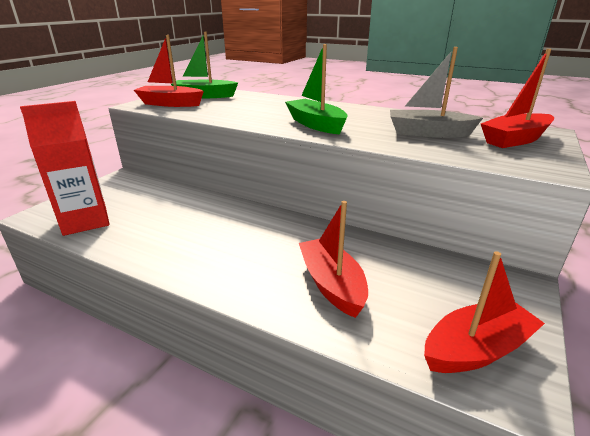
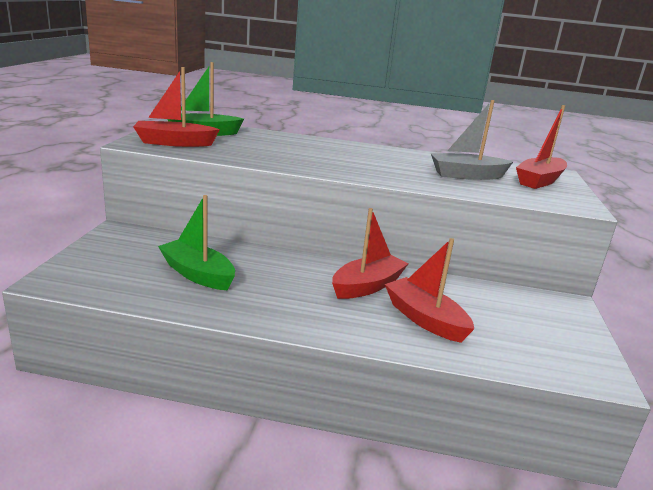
camera: 20 degrees left, 5 degrees down
(85, 221) = (122, 282): red carton -> none
(316, 125) = (359, 168): green boat -> green boat (198, 274)
(476, 349) = (561, 353): red boat -> red boat (367, 286)

